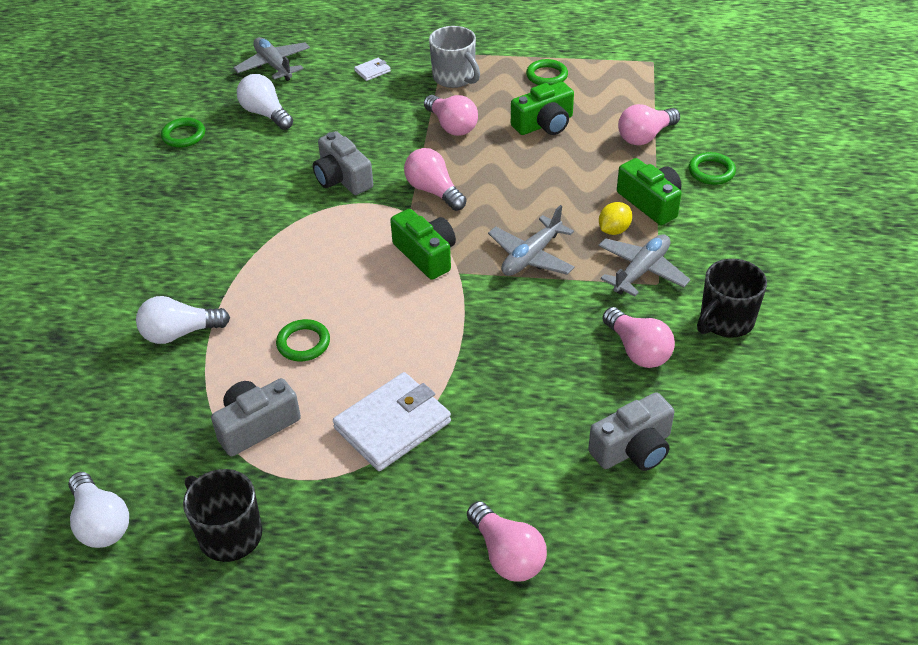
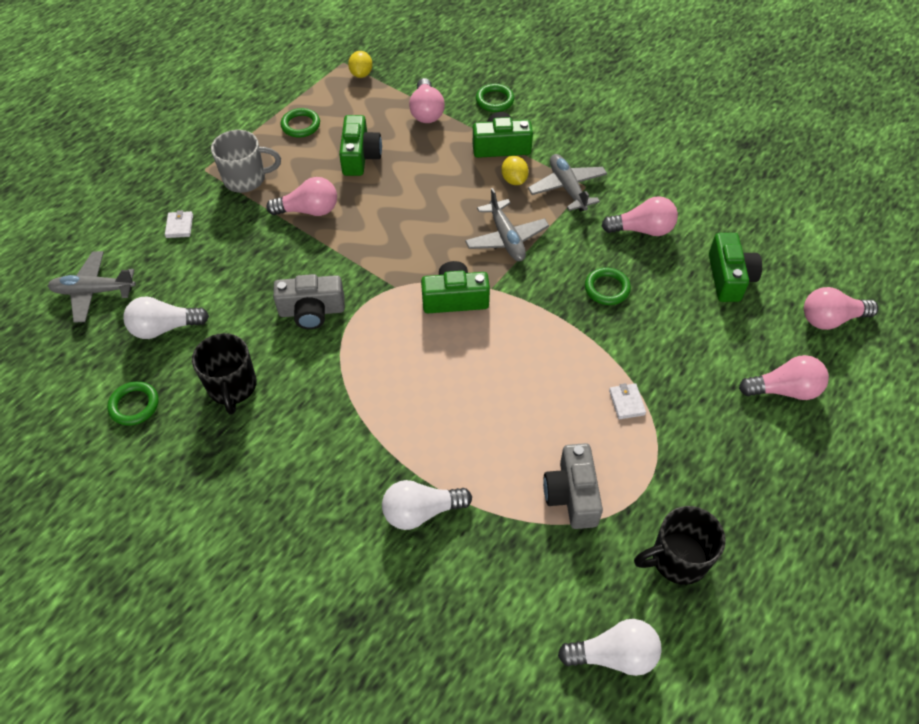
camera: 60 degrees left, 10 degrees up
(180, 333) = (421, 511): white light bulb -> white light bulb turned 60 degrees clockwise
(303, 343) = (498, 424): green ring -> green ring (607, 288)
(392, 425) = (626, 402): white wallet -> white wallet, size x0.44
(434, 191) = (382, 259): pink light bulb -> pink light bulb (831, 319)
(633, 448) = (729, 278): grey camera -> green camera
(650, 78) = (361, 74): none -> yellow lemon
(725, 321) = (645, 173): black mug -> black mug (232, 387)

